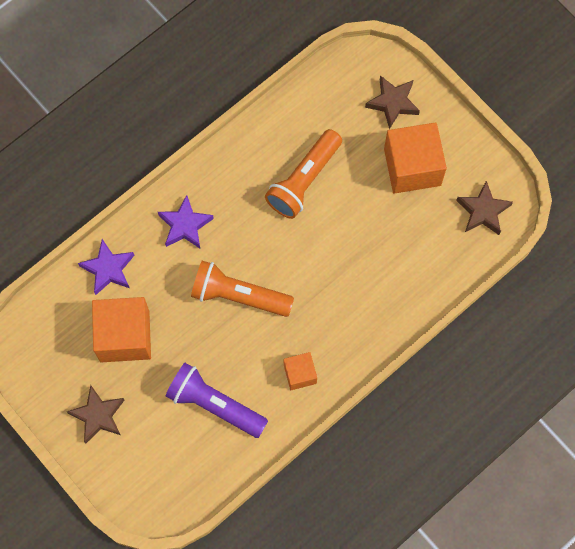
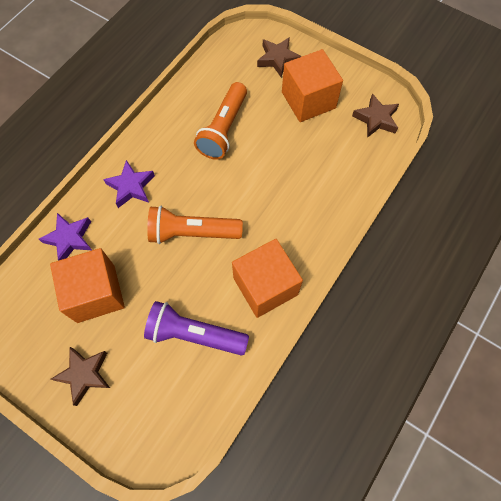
camera: 15 degrees left, 5 degrees down
(300, 374) = (265, 286): orange cube -> orange cube, size x1.88

